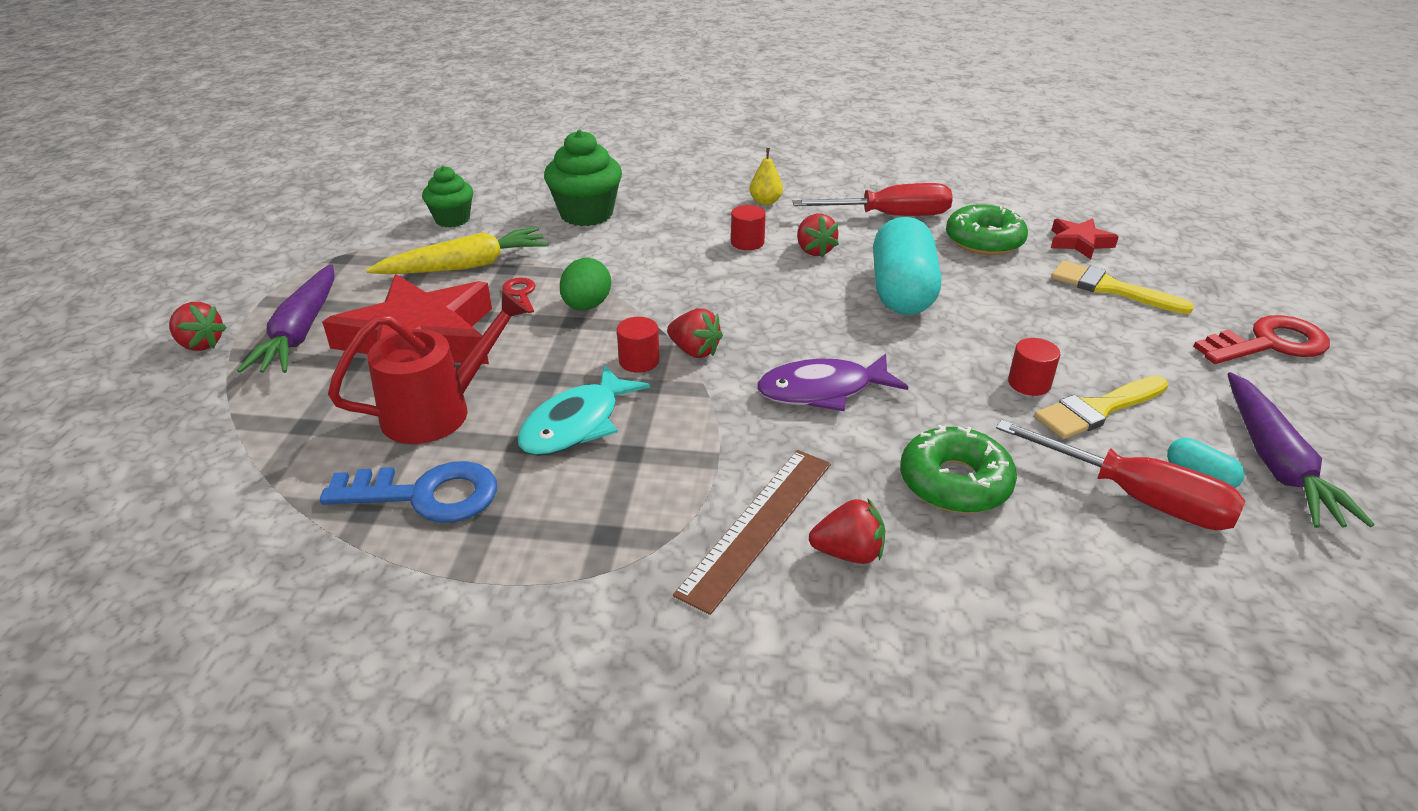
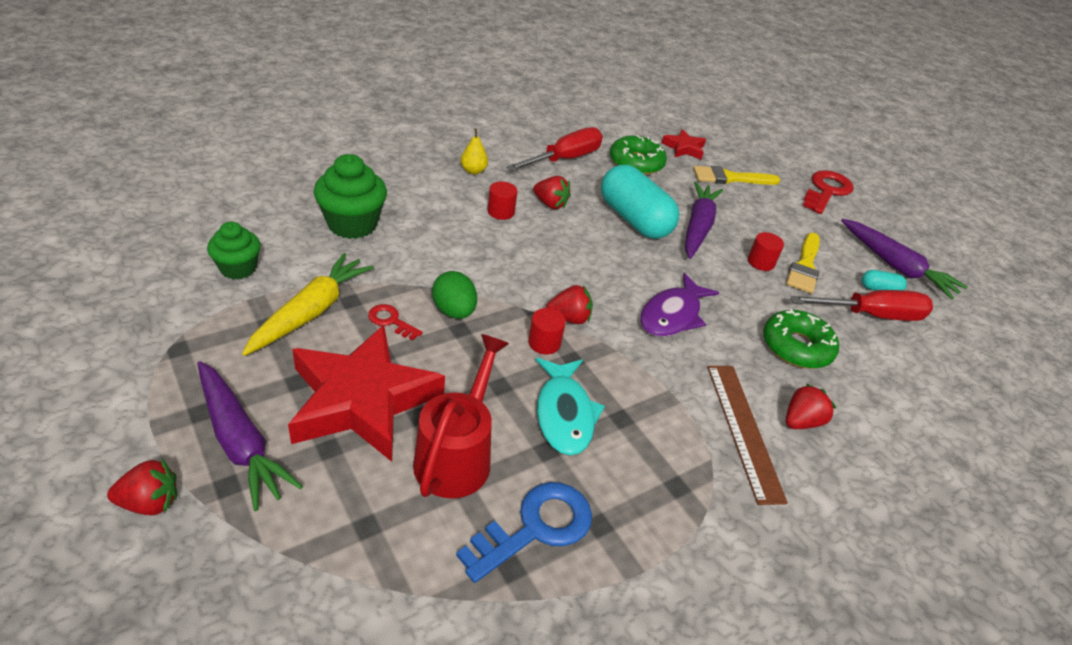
camera: 45 degrees left, 5 degrees up
(983, 322) = (698, 227): none -> purple carrot

